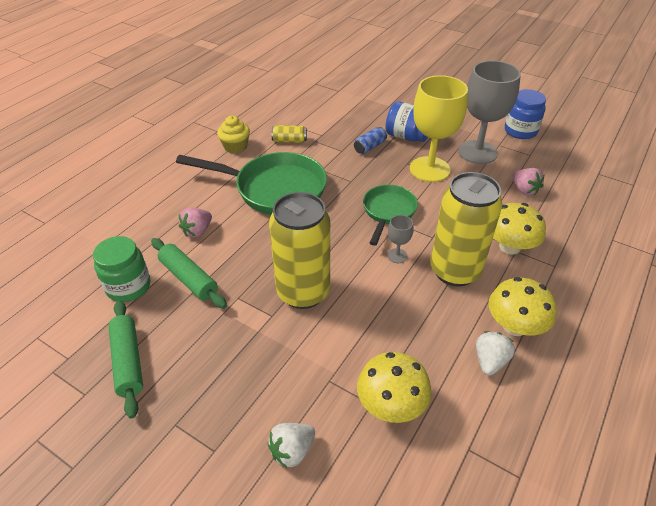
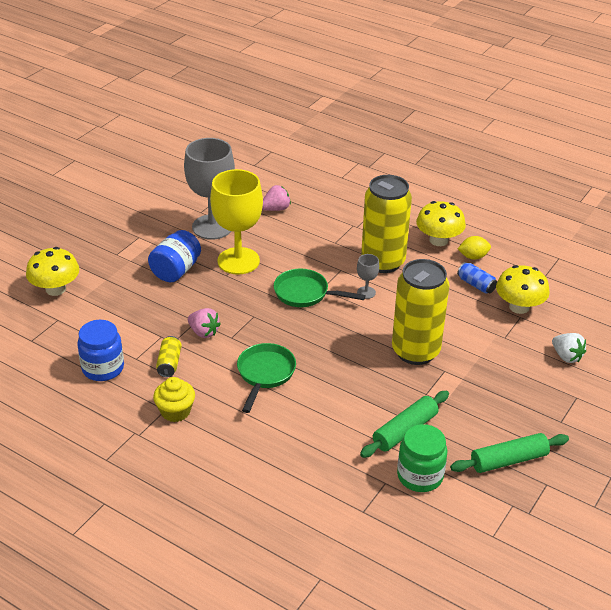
camera: 90 degrees left, 5 degrees down
(197, 231) = (334, 431): pink strawberry -> pink strawberry (203, 332)
(274, 189) = (265, 374): green pan -> green pan, size x0.59
(369, 147) = (192, 299): blue can -> blue can (476, 285)
(490, 361) = (473, 257): white strawberry -> yellow lemon
(509, 246) = (352, 229): yellow mushroom -> yellow mushroom (55, 289)
(520, 131) = (178, 195): blue jar -> blue jar (103, 368)

